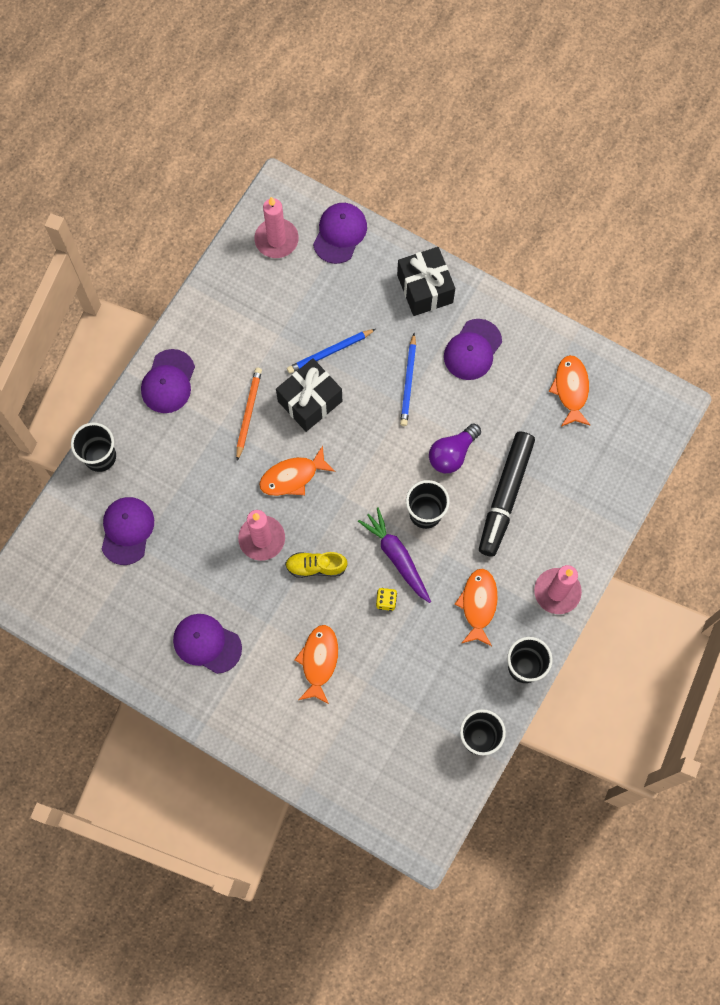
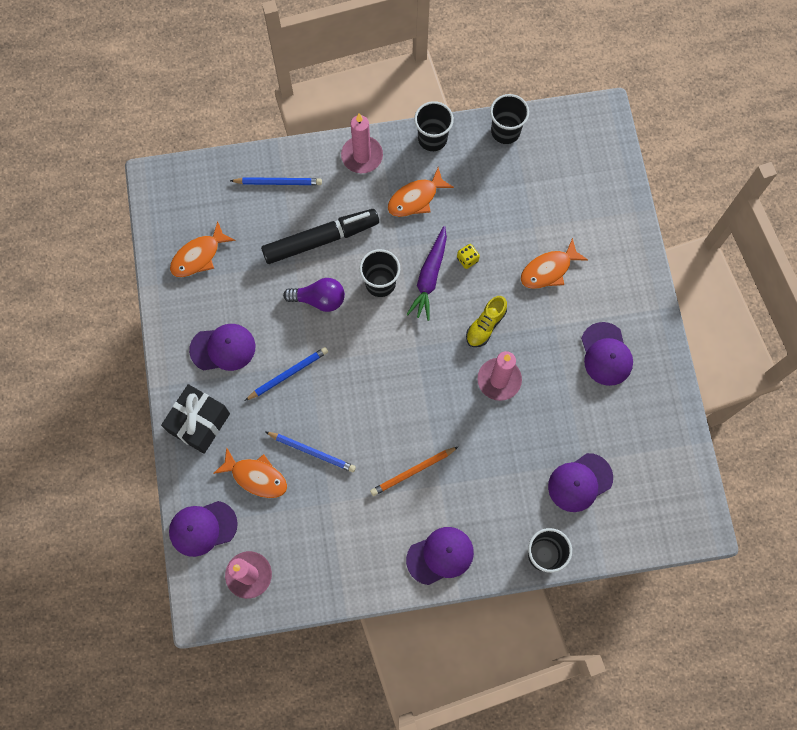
camera: 130 degrees left, 0 degrees up
(292, 477) = (434, 397): orange fish -> orange fish (256, 477)
(310, 401) = (364, 433): black gift -> none
(316, 567) = (485, 325): yellow shoe -> yellow shoe turned 75 degrees clockwise
(588, 502) = (278, 182): none -> blue pencil

